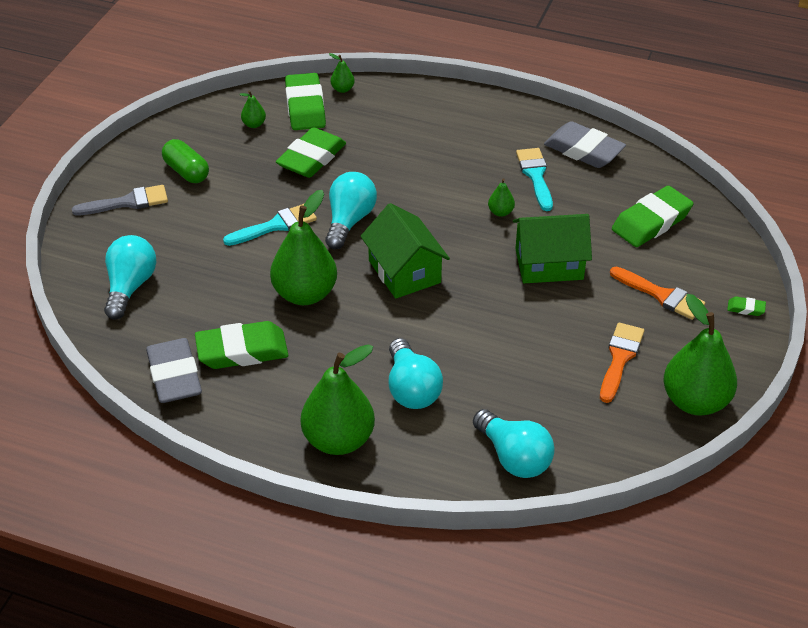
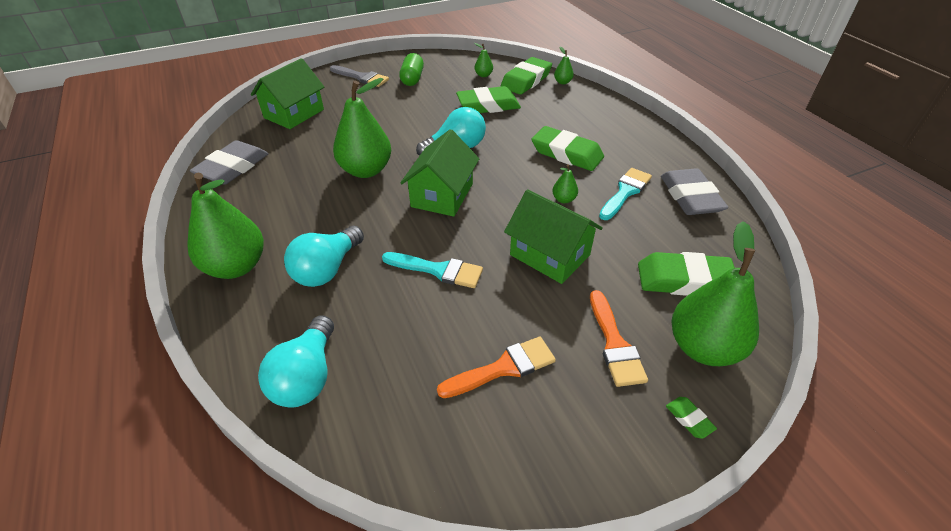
camera: 45 degrees right, 0 degrees up
(130, 287) = (294, 114): turquoise light bulb -> green house
(242, 351) = (283, 178): green eraser -> green eraser (566, 153)
(275, 225) = (412, 127): turquoise brush -> turquoise brush (438, 270)
(695, 401) = (517, 466): green pear -> green pear (703, 348)

